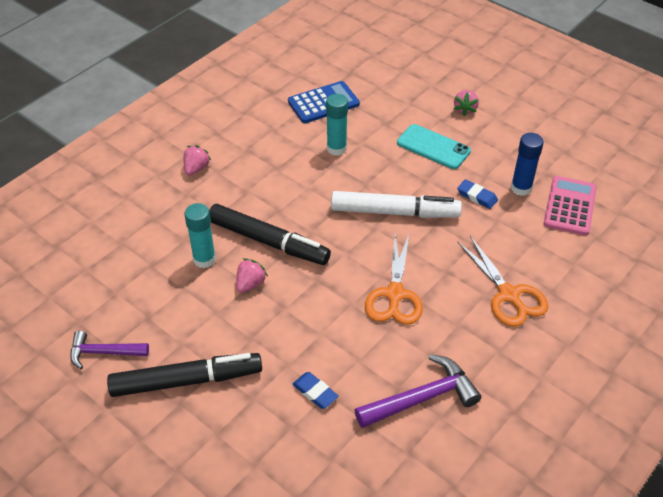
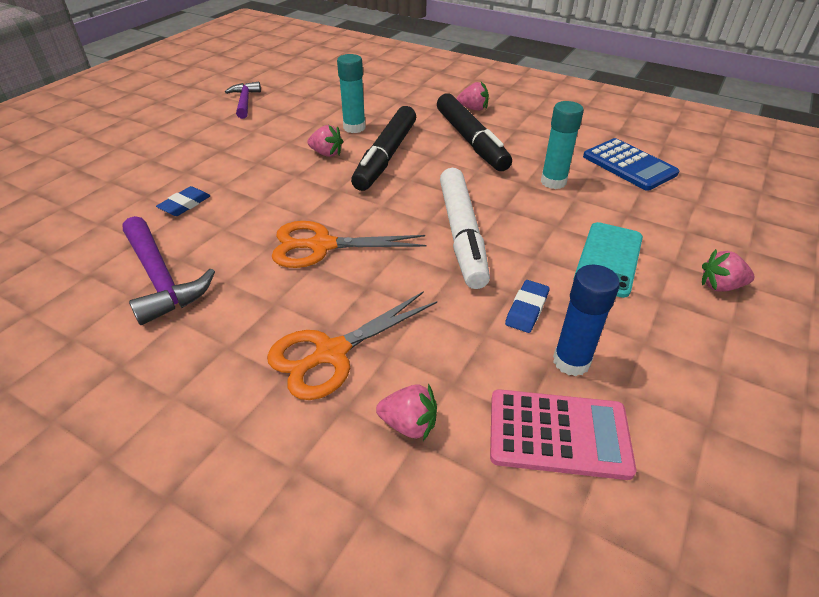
camera: 80 degrees right, 5 degrees down
(185, 381) = (210, 138): black marker -> black marker (470, 140)
(563, 264) = (409, 424): none -> pink strawberry

